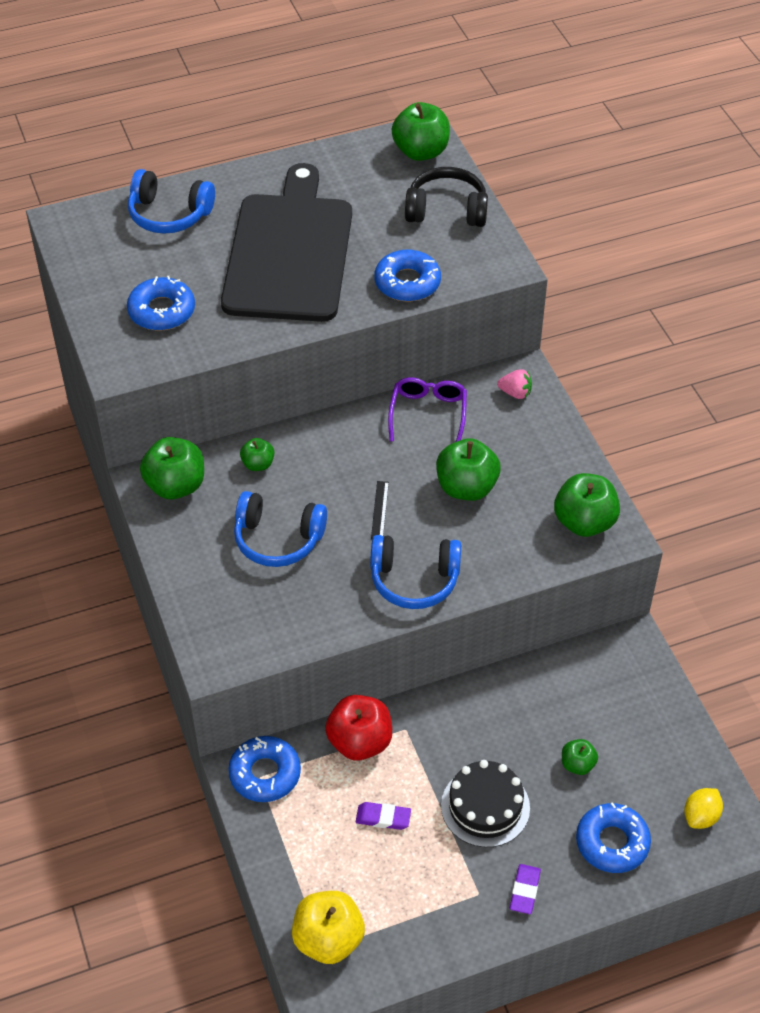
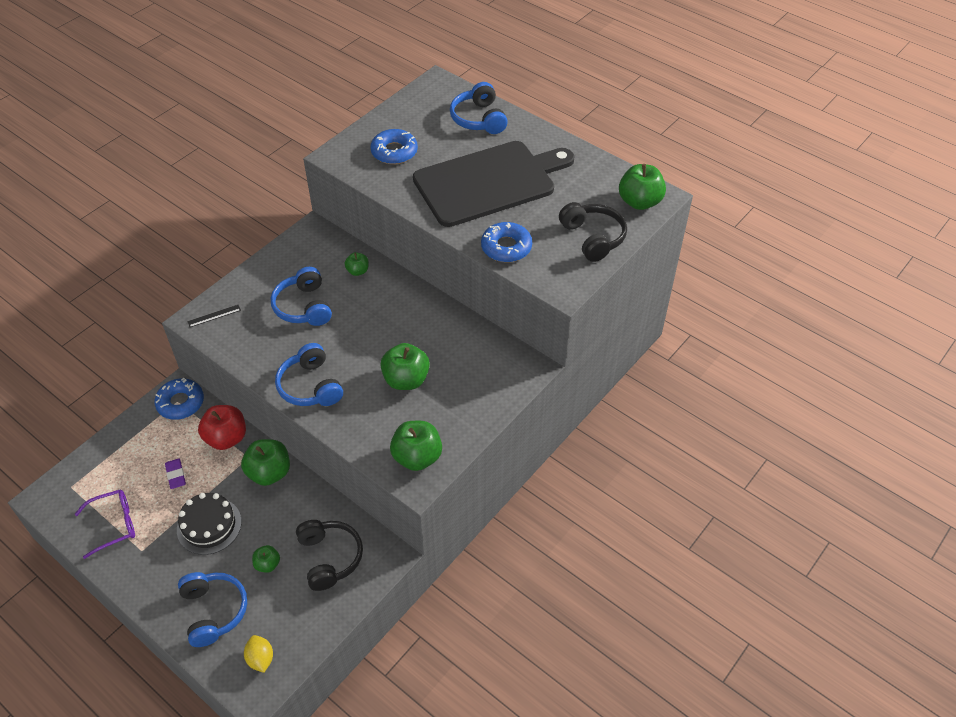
camera: 60 degrees right, 0 degrees up
(176, 486) = (317, 243): green apple -> green apple (269, 473)
(328, 939) = (78, 486): yellow apple -> none
(379, 510) = (358, 344): black ruler -> black ruler (214, 316)
(428, 414) = (457, 333): purple glasses -> purple glasses (114, 525)
(515, 393) = (510, 370): pink strawberry -> none
(525, 891) = (154, 575): purple eraser -> none
(603, 699) = (330, 558): none -> black headphones
(612, 842) = (214, 611): blue donut -> blue headphones
(701, 816) = (260, 659): yellow lemon -> yellow lemon turned 60 degrees clockwise

